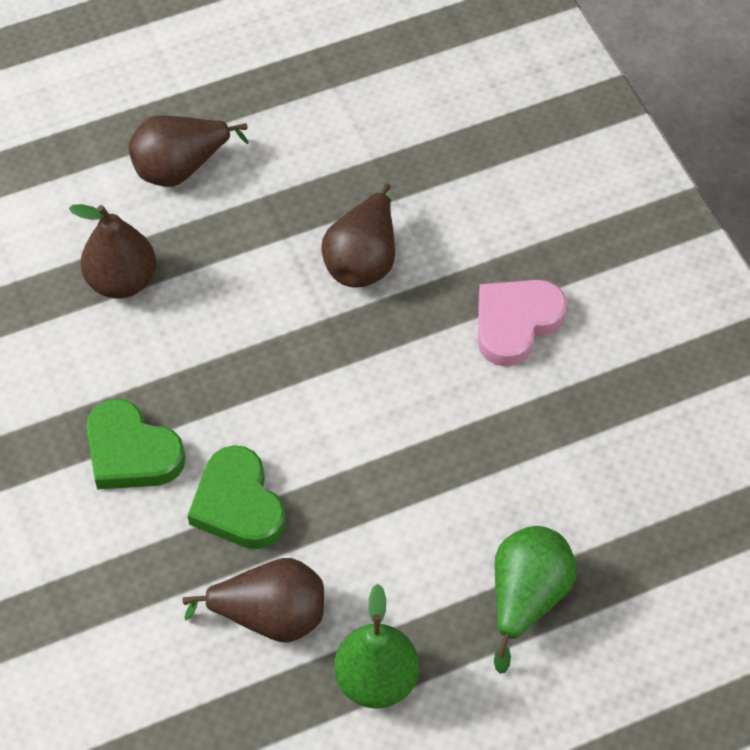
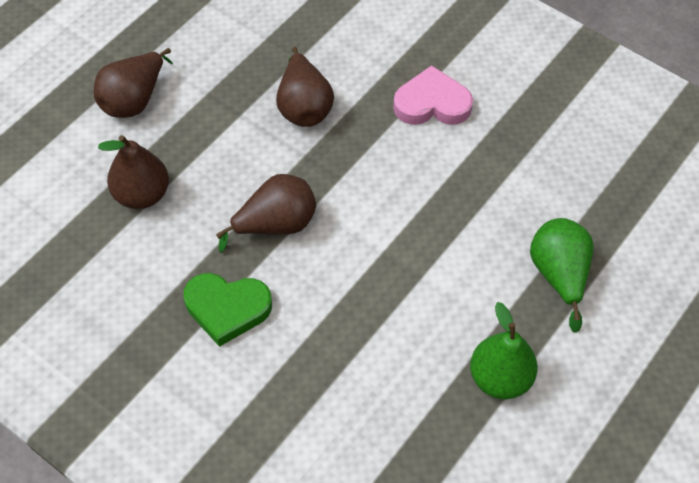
camera: 30 degrees left, 0 degrees up
(238, 504) = (327, 308): green heart -> none
(270, 616) = (400, 372): brown pear -> brown pear (275, 225)
(516, 323) = (432, 103): pink heart -> pink heart turned 75 degrees clockwise

